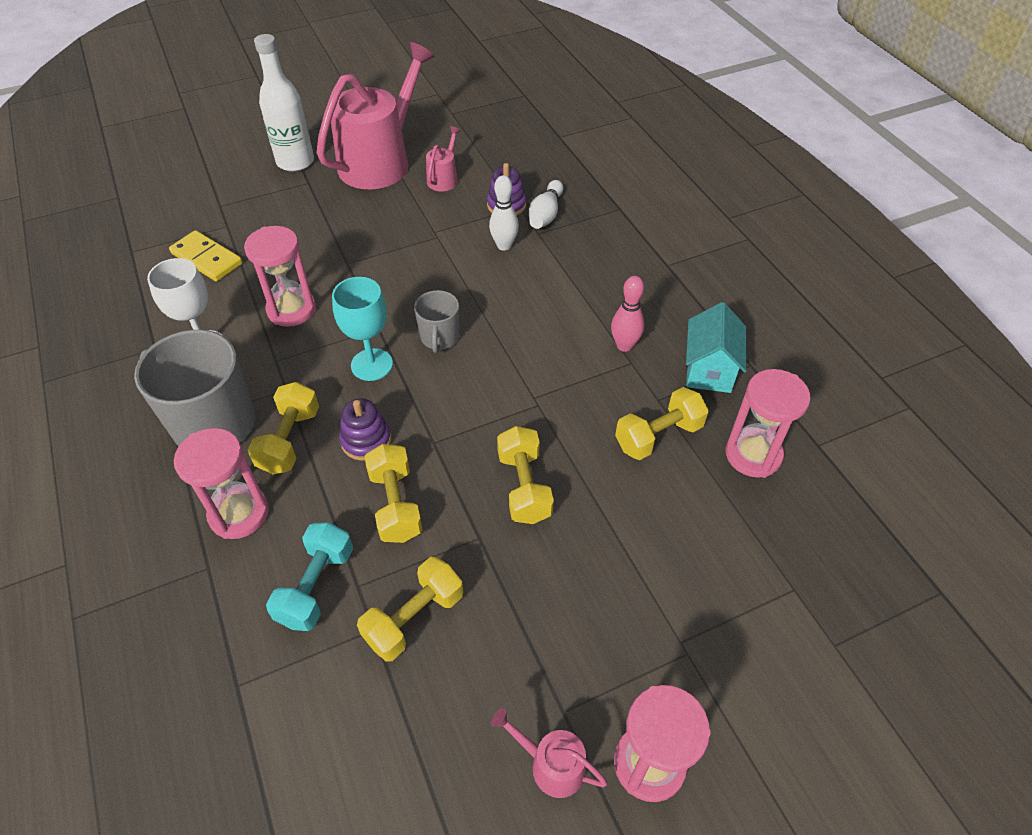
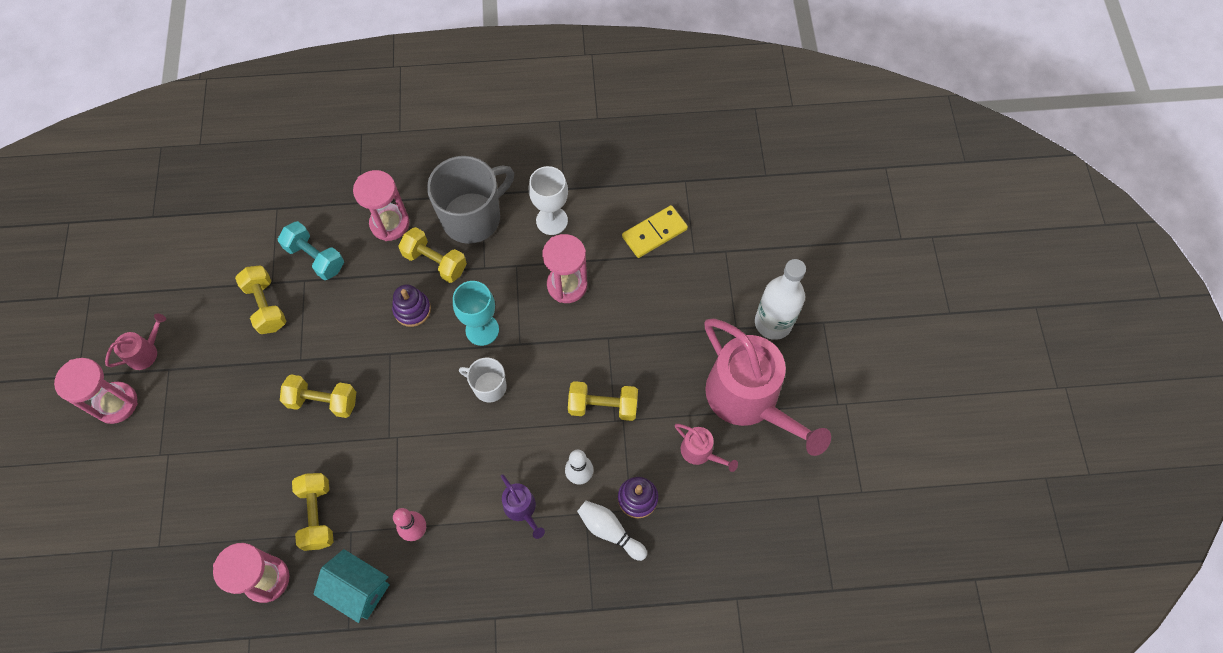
camera: 110 degrees right, 15 degrees up
(395, 505) = (350, 315): yellow dumbbell -> yellow dumbbell (603, 406)
(439, 338) = (489, 386): grey mug -> white mug
(557, 275) = (522, 509): none -> purple watering can

